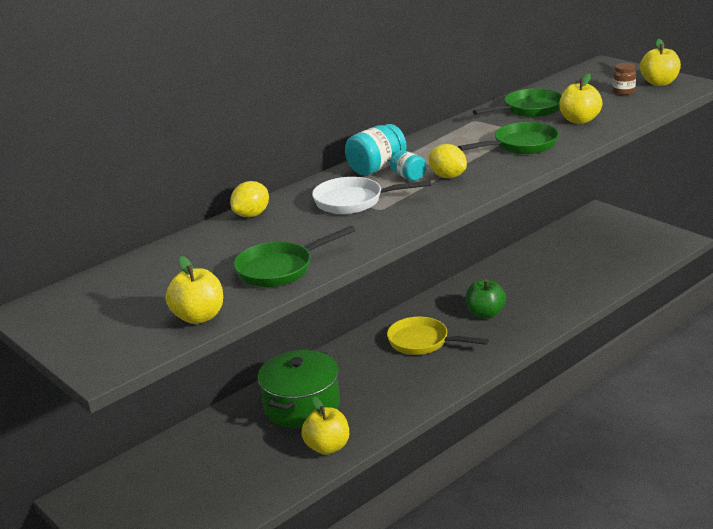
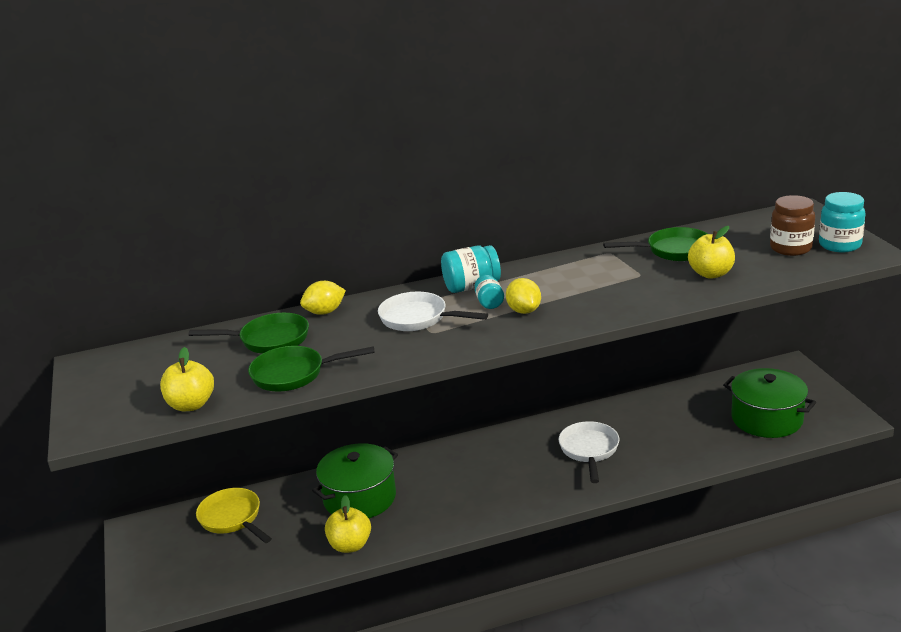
camera: 25 degrees right, 0 degrees up
(423, 342) = (509, 464): yellow pan -> yellow pan (232, 519)
(485, 314) = (589, 450): green apple -> white pan
(521, 145) = (625, 291): green pan -> green pan (269, 340)
(613, 255) = (767, 419): none -> green pot
(623, 91) = (790, 248): brown jar -> brown jar, size x1.67
(659, 83) = (839, 245): yellow apple -> turquoise jar

